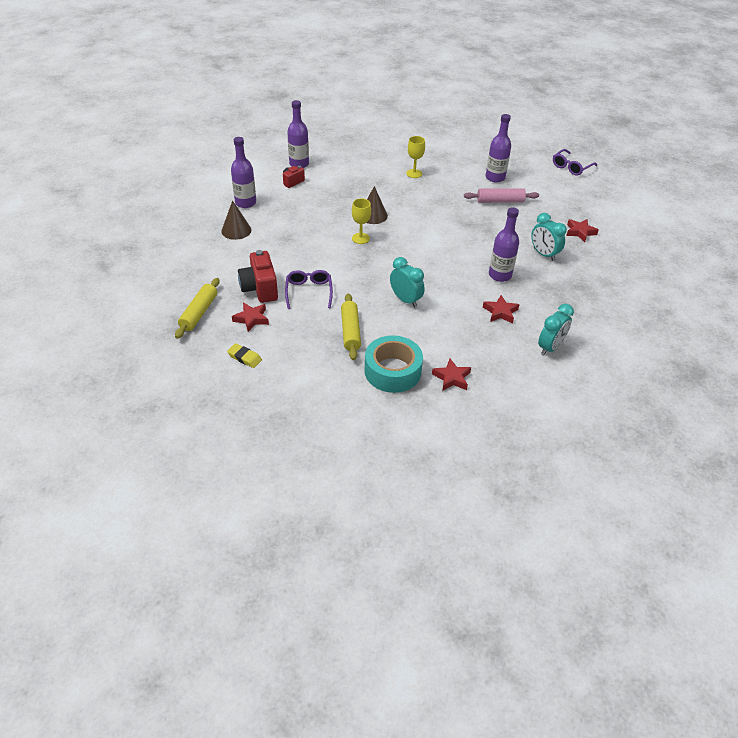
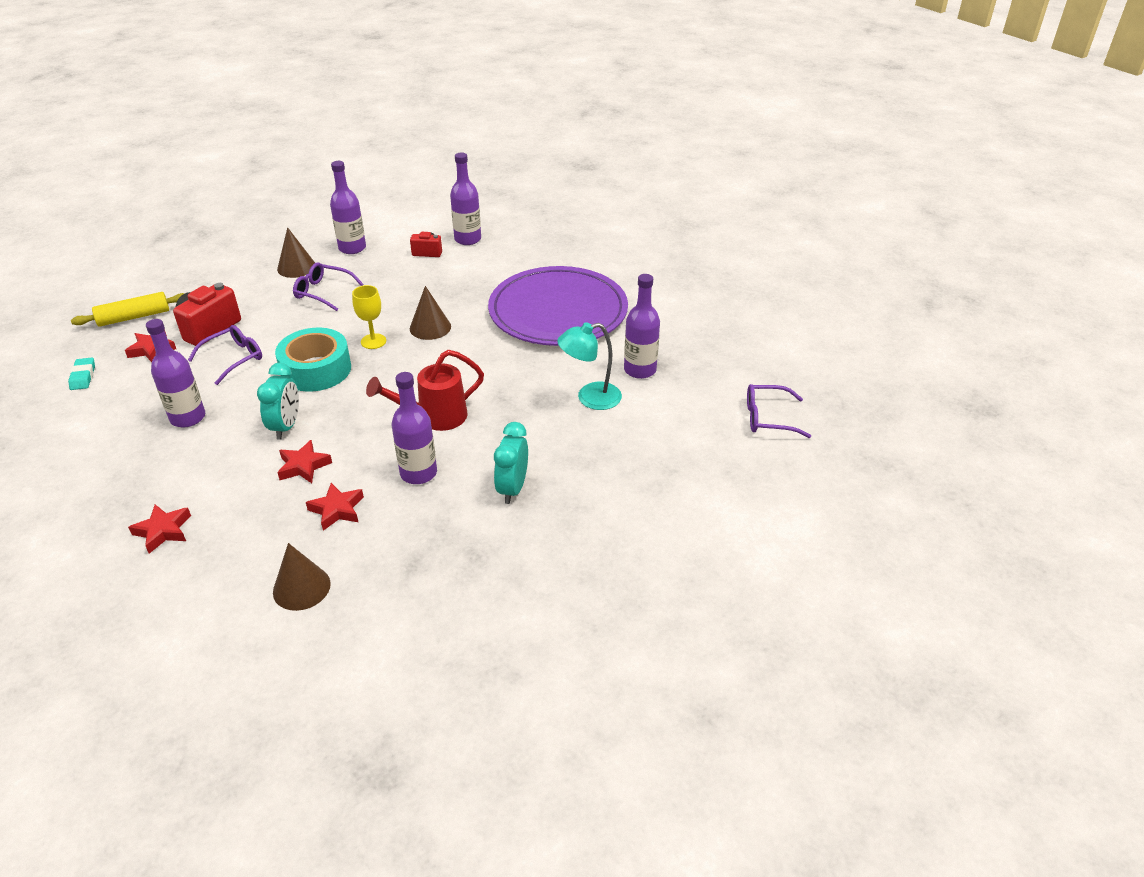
camera: 50 degrees right, 5 degrees down
(244, 358) = (83, 376): yellow eraser -> turquoise eraser
(281, 233) = (323, 292): none -> purple glasses
(350, 331) = (188, 418): yellow rolling pin -> purple bottle
(392, 371) = (139, 480): turquoise tape -> turquoise tape (316, 369)
(414, 173) = (558, 312): yellow goblet -> purple plate
(458, 250) = (435, 417): none -> red watering can
(500, 201) = (590, 398): pink rolling pin -> turquoise lamp
(550, 347) = (301, 587): turquoise clock -> brown cone
(580, 232) = (610, 497): red star -> red star (303, 466)

